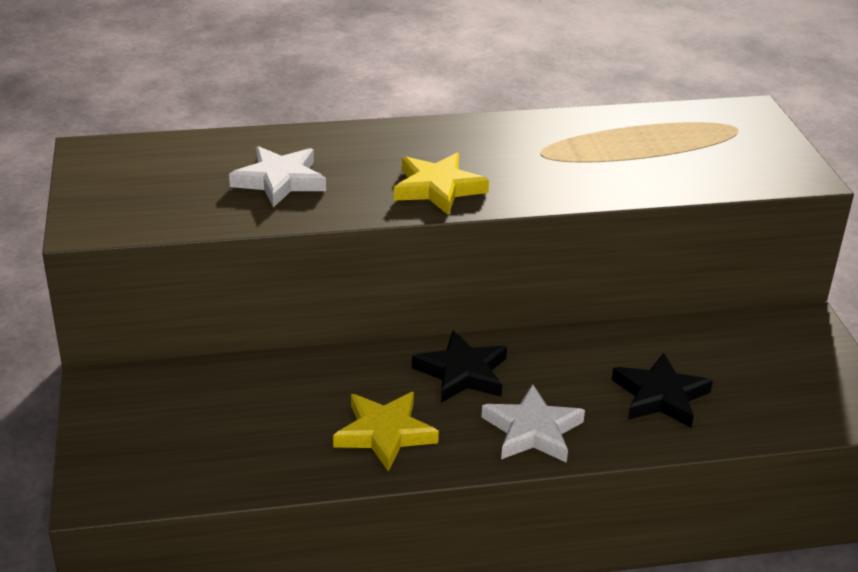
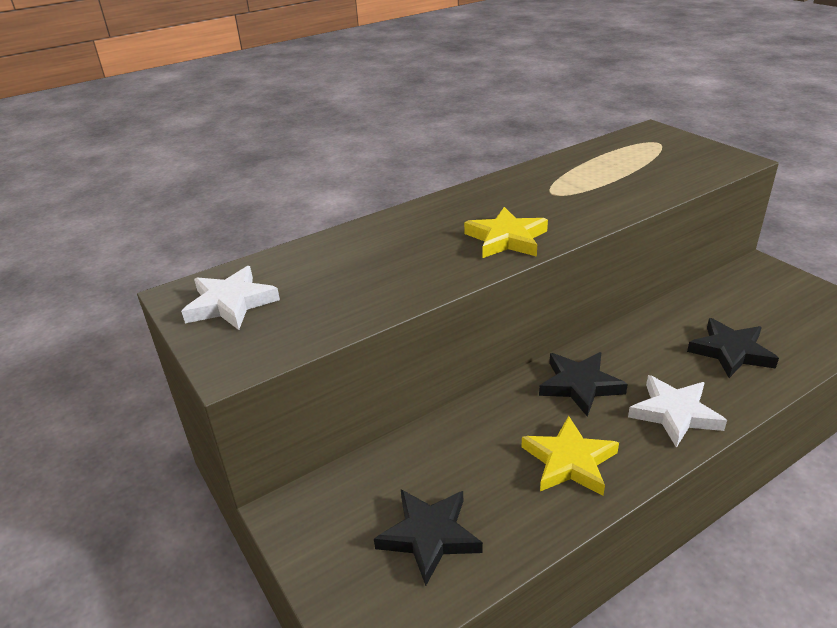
camera: 20 degrees left, 0 degrees up
(205, 445) = (429, 536): none -> black star
(279, 181) = (374, 270): white star -> white star (231, 303)

